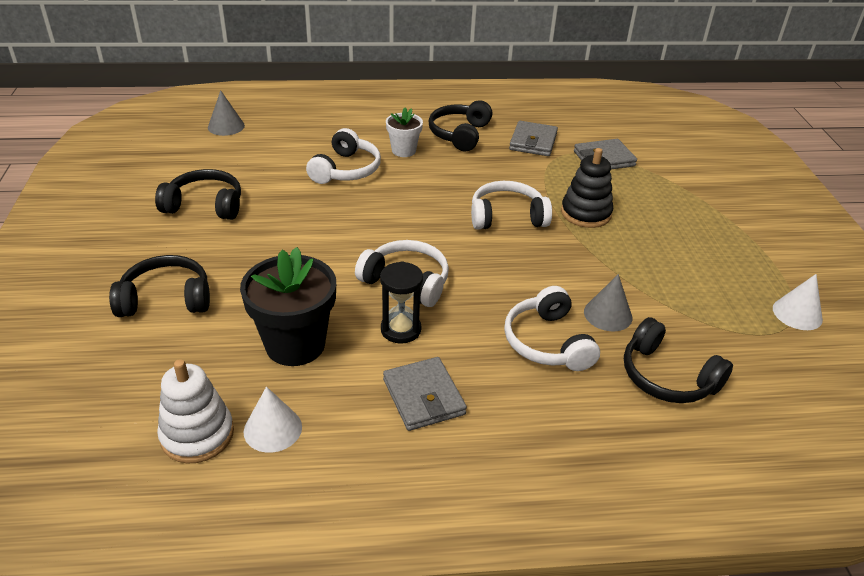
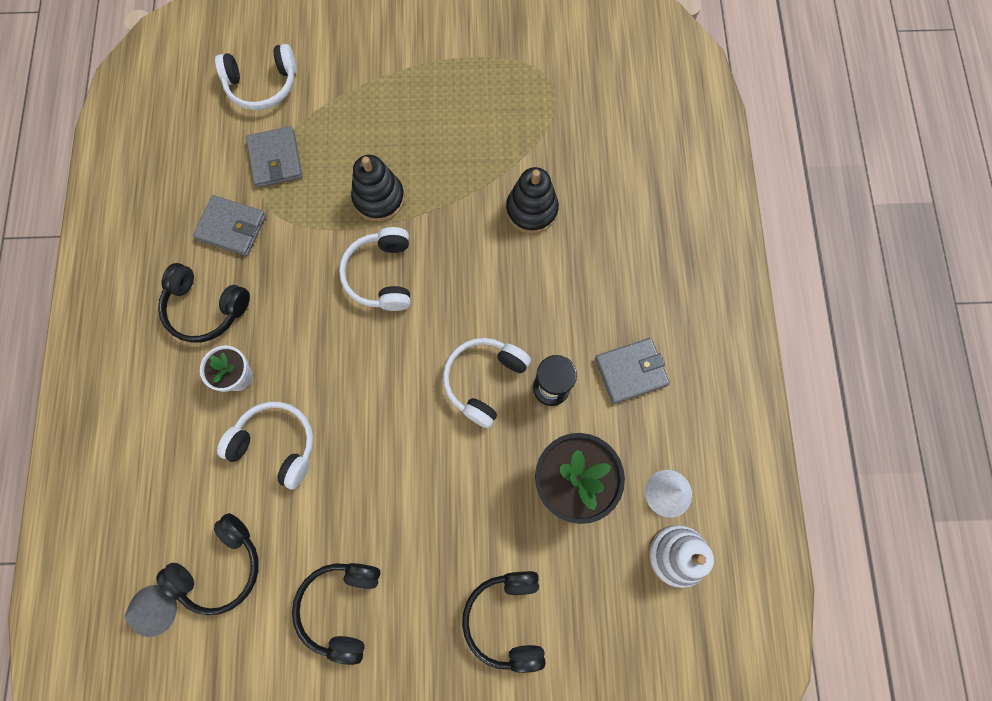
camera: 85 degrees left, 35 degrees up
(547, 342) = (566, 266): white headphones -> white headphones (262, 85)
(608, 314) = (531, 210): grey cone -> black stacking toy
(667, 377) = (605, 182): black headphones -> black headphones (221, 567)
(797, 313) = (531, 63): white cone -> none

